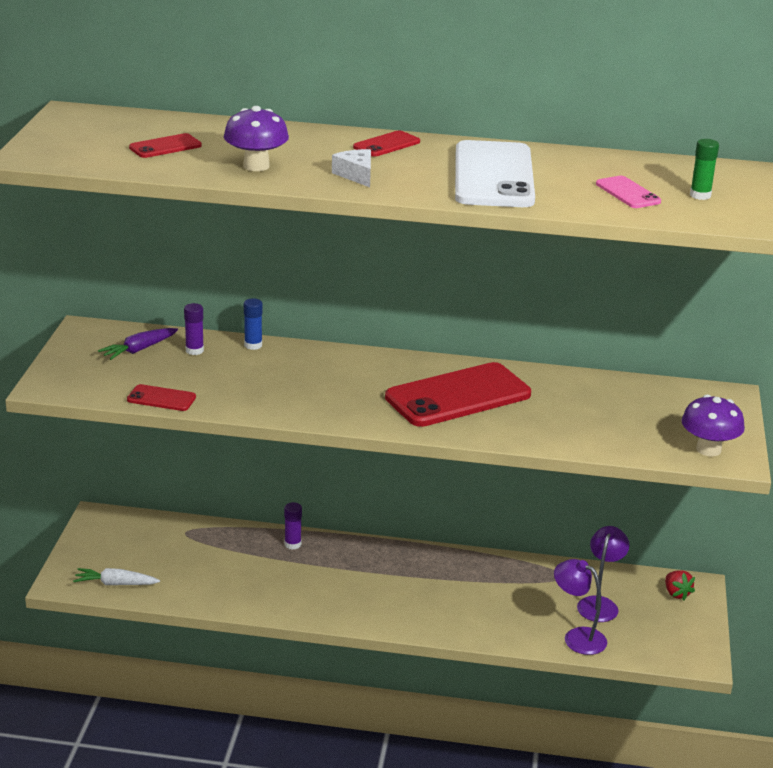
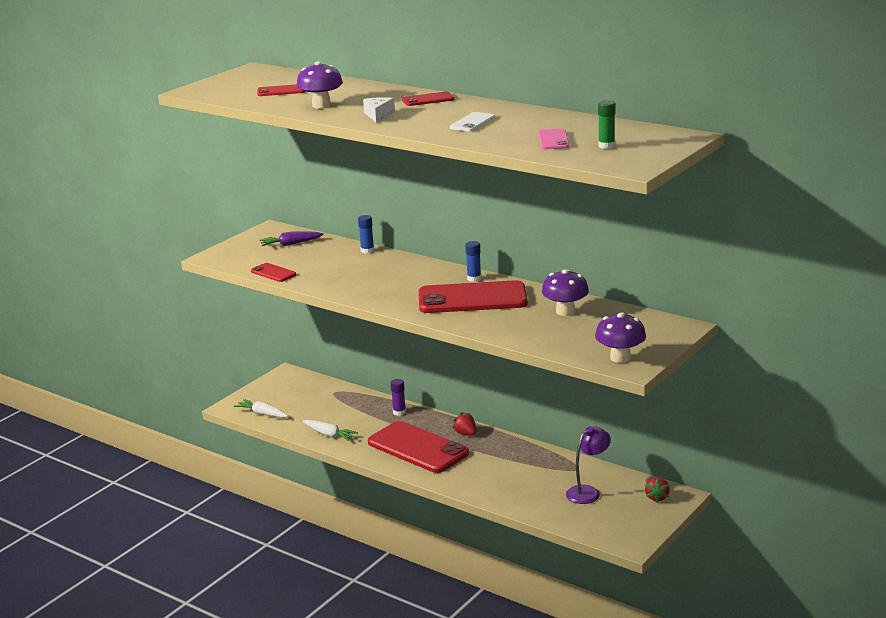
camera: 30 degrees right, 5 degrees down
(194, 350) = (325, 249): purple glue stick -> none
(230, 595) = (329, 435): none -> white carrot
(357, 590) = (417, 448): none -> red phone
(398, 557) = (466, 434): none -> red strawberry
(430, 366) = (474, 278): none -> blue glue stick
(493, 176) = (472, 122): white phone -> white phone, size x0.46
(577, 637) = (549, 509): purple lamp -> none
(583, 396) = (565, 311): none -> purple mushroom

